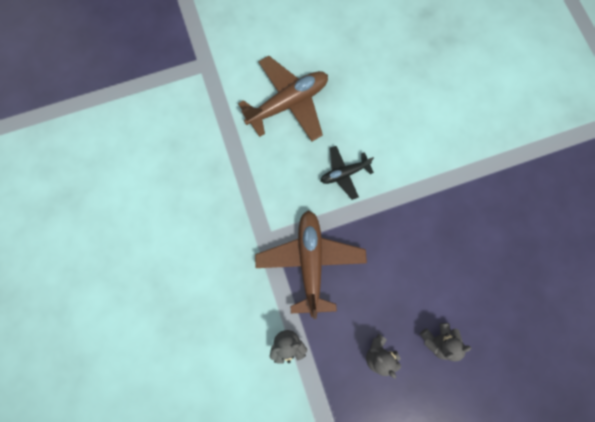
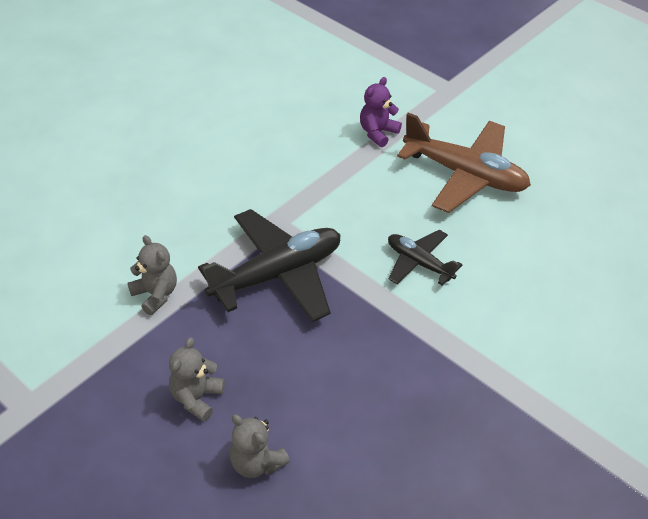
camera: 60 degrees right, 30 degrees down
(221, 133) = (378, 133): none -> purple teddy bear
(310, 261) = (277, 275): brown plane -> black plane

